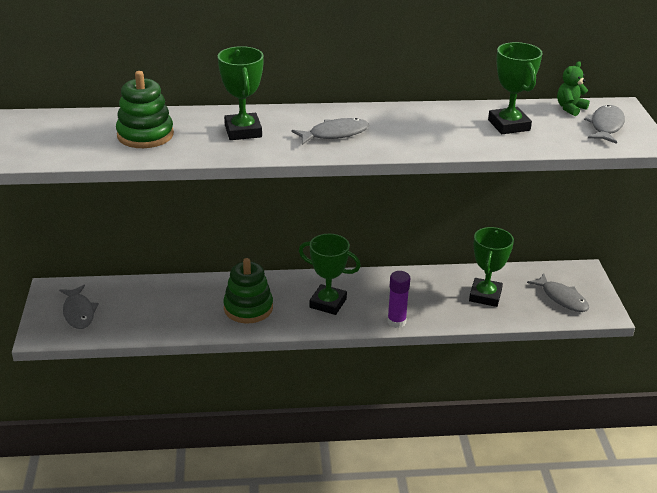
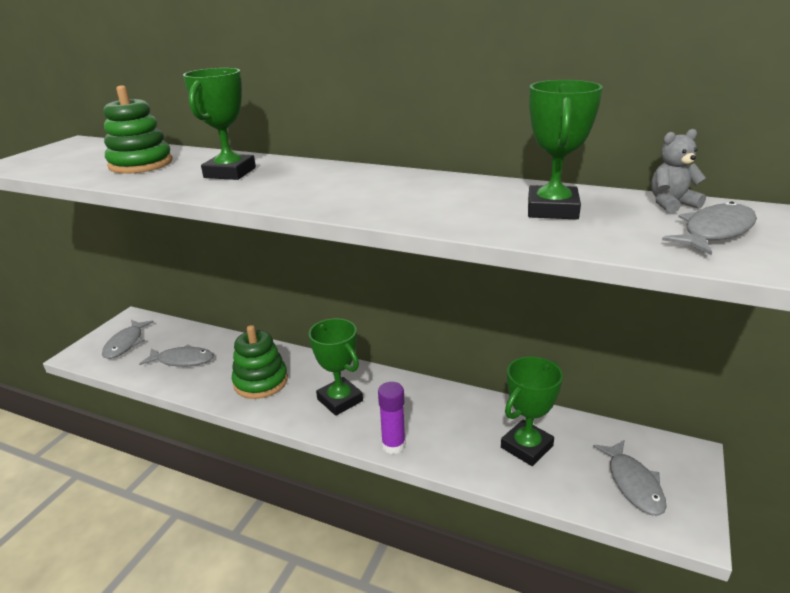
camera: 30 degrees right, 5 degrees down
(334, 134) = (317, 188): grey fish -> grey fish (182, 360)
(570, 108) = (671, 204): green teddy bear -> grey teddy bear

